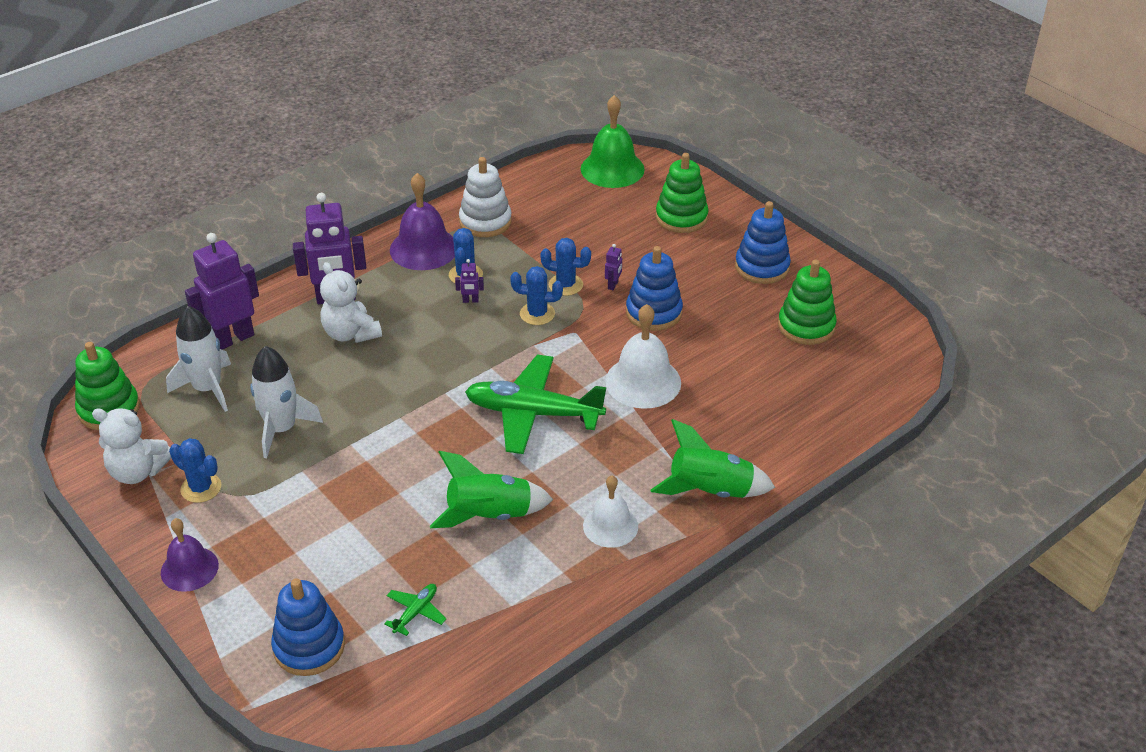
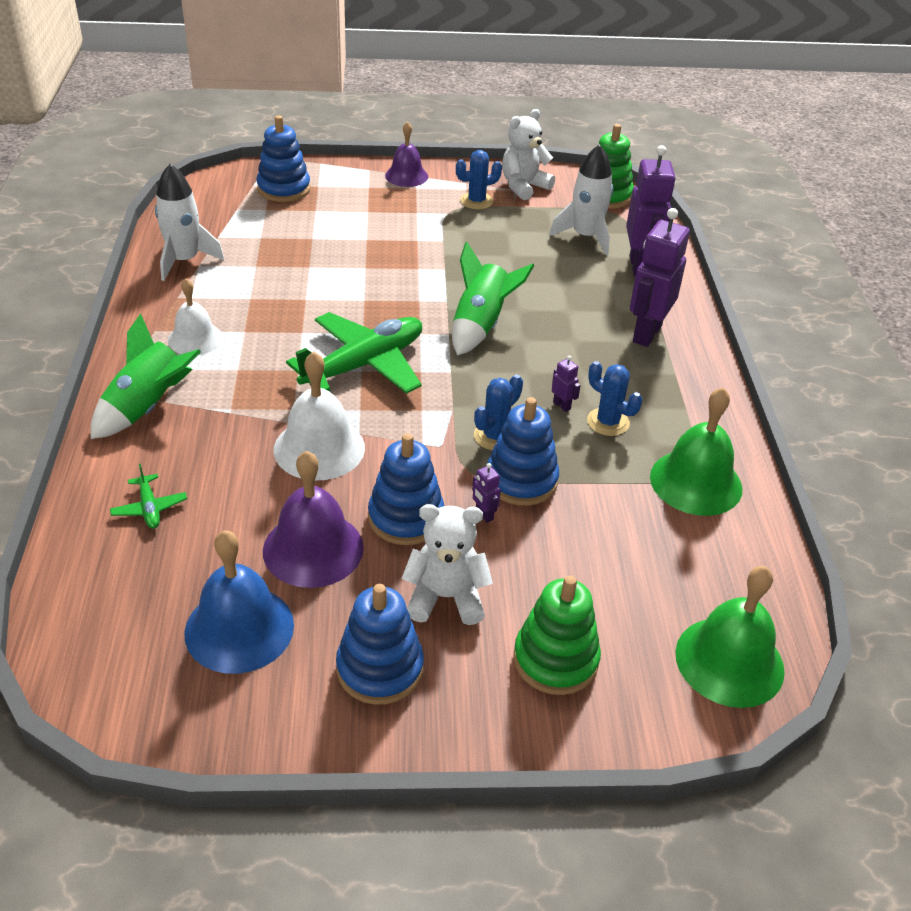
camera: 125 degrees right, 0 degrees up
(282, 429) = (499, 248): white rocket -> white rocket (184, 261)
(351, 333) = (584, 321): white teddy bear -> white teddy bear (446, 597)
(416, 612) = (251, 230): green plane -> green plane (149, 508)
(423, 248) = (681, 416): purple bell -> purple bell (313, 549)
(470, 300) = (562, 405): purple robot -> purple robot turned 105 degrees clockwise
(485, 222) = (696, 482): white stacking toy -> green bell
(490, 515) = (287, 293): green rocket -> green rocket (480, 325)
(565, 285) = (521, 480): blue cactus -> blue stacking toy
(806, 326) = (239, 628): green stacking toy -> blue bell

